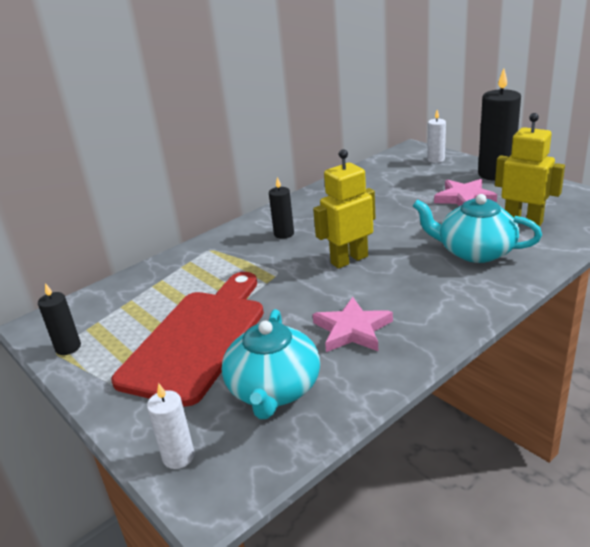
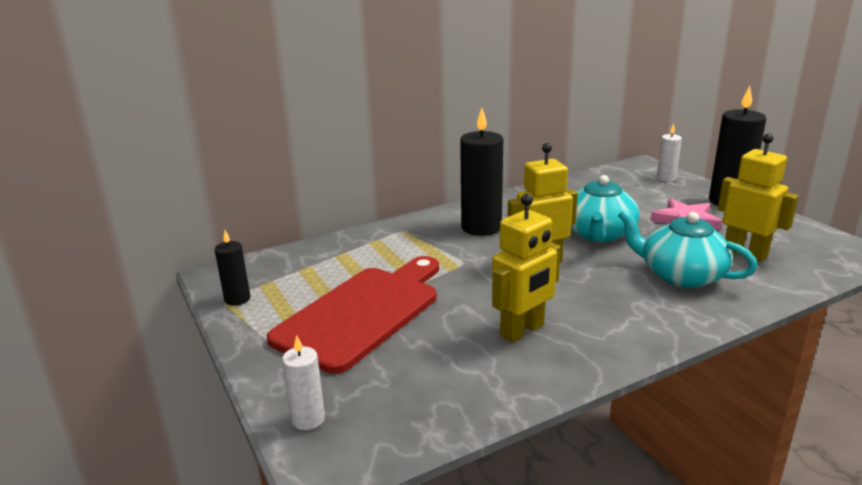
camera: 10 degrees right, 5 degrees down
(273, 389) = (423, 373): turquoise teapot -> turquoise teapot (598, 234)
(284, 234) = (481, 227): black candle -> black candle, size x1.89
(352, 330) = (522, 331): pink star -> yellow robot

